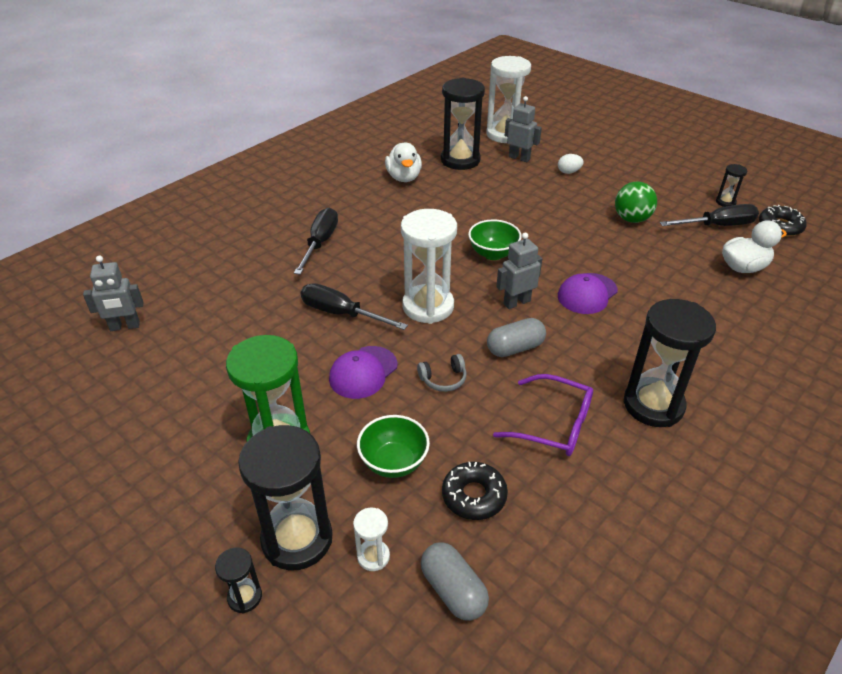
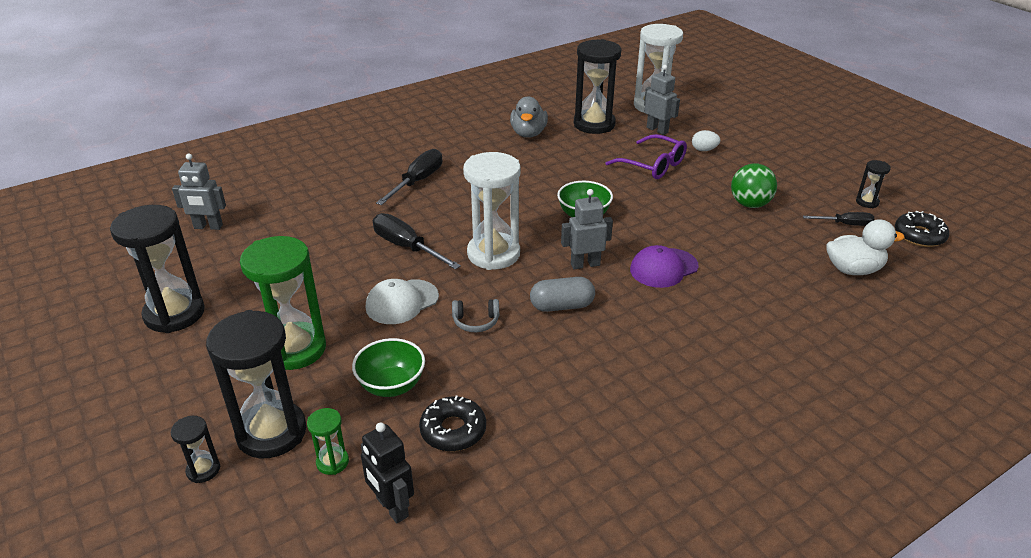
camera: 15 degrees right, 5 degrees down
(363, 372) = (402, 302): purple cap -> white cap
(373, 556) = (332, 462): white hourglass -> green hourglass
(404, 177) = (528, 133): white duck -> grey duck
(453, 590) = (392, 507): grey capsule -> black robot
(554, 424) = (566, 383): purple glasses -> purple glasses (653, 165)
(653, 405) = (680, 384): black hourglass -> black hourglass (174, 314)
(717, 226) = (845, 224): black screwdriver -> black screwdriver, size x0.60

